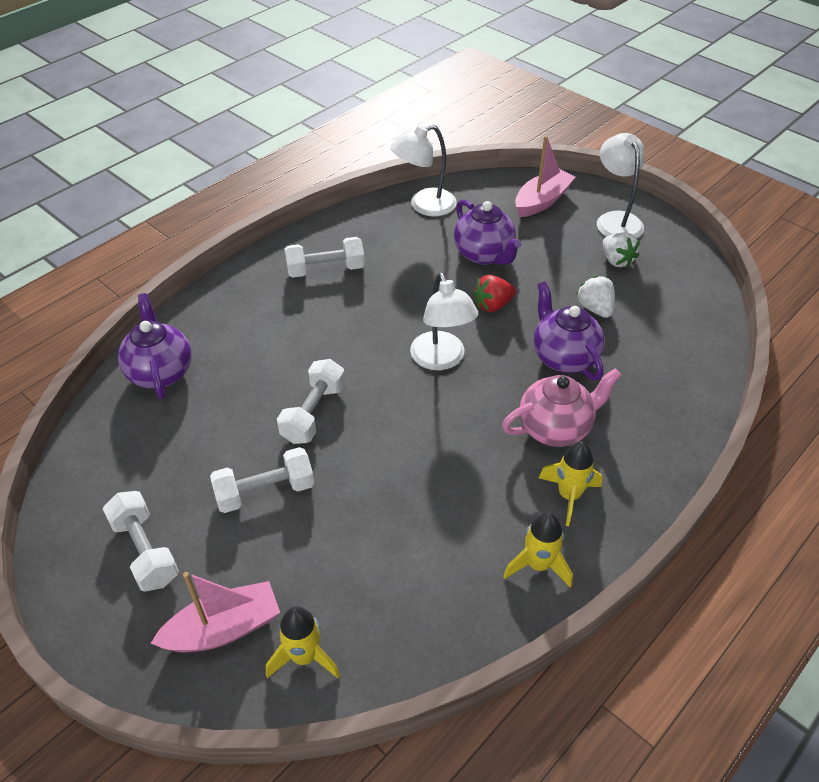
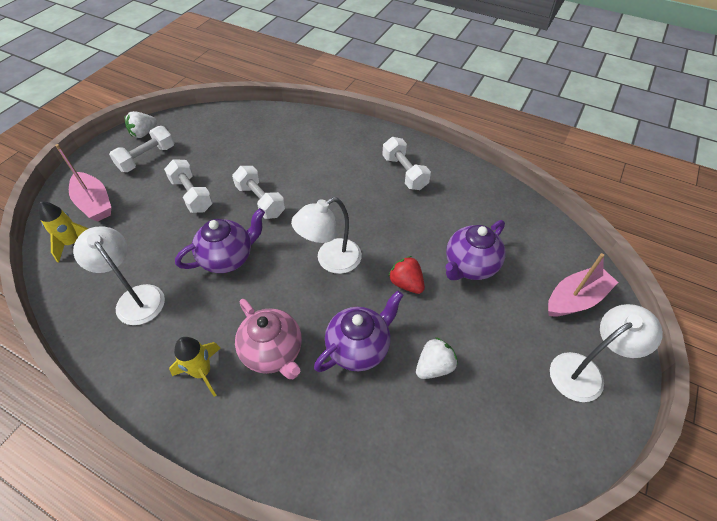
camera: 75 degrees right, 5 degrees up
(160, 372) = (280, 124): purple teapot -> purple teapot (228, 258)
(313, 413) = (260, 201): white dumbbell -> white dumbbell turned 45 degrees clockwise
(424, 205) = (513, 212): white lamp -> white lamp (135, 297)
(538, 565) = (135, 359): yellow rocket -> none
(542, 201) = (575, 299): pink boat -> pink boat turned 60 degrees counterclockwise
(616, 260) = (516, 379): white strawberry -> white strawberry (144, 133)

